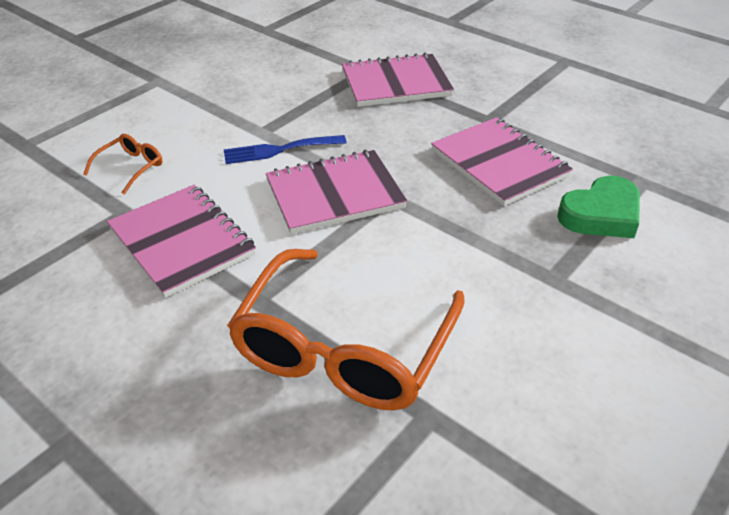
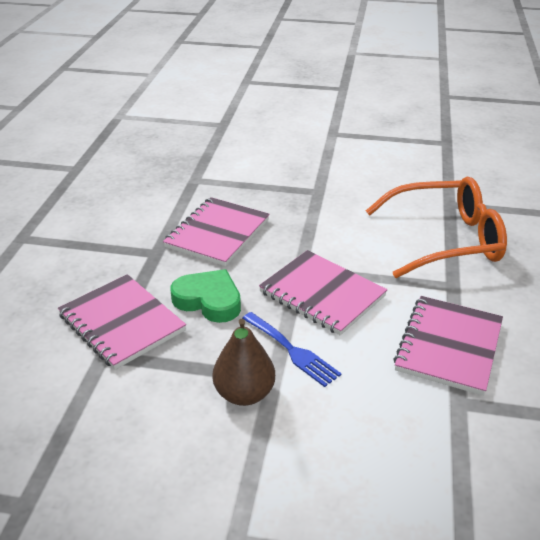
camera: 120 degrees left, 5 degrees down
(131, 168) = (406, 440): orange glasses -> none
(260, 114) = (244, 393): none -> brown pear
(601, 214) = (244, 187): green heart -> green heart (208, 300)

